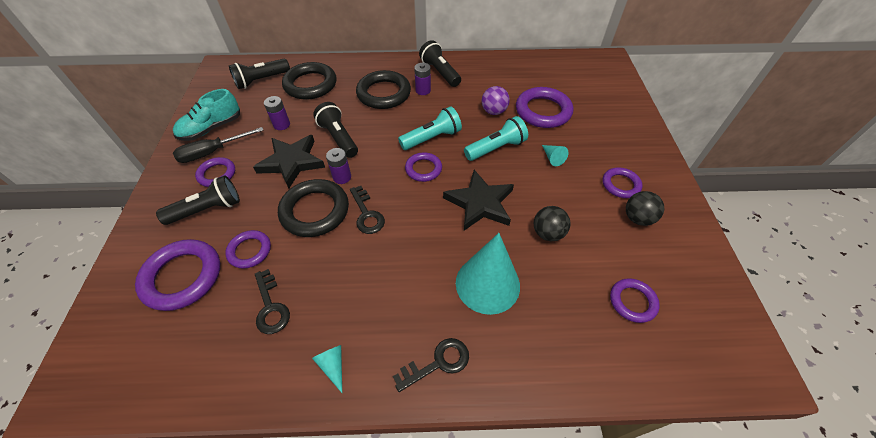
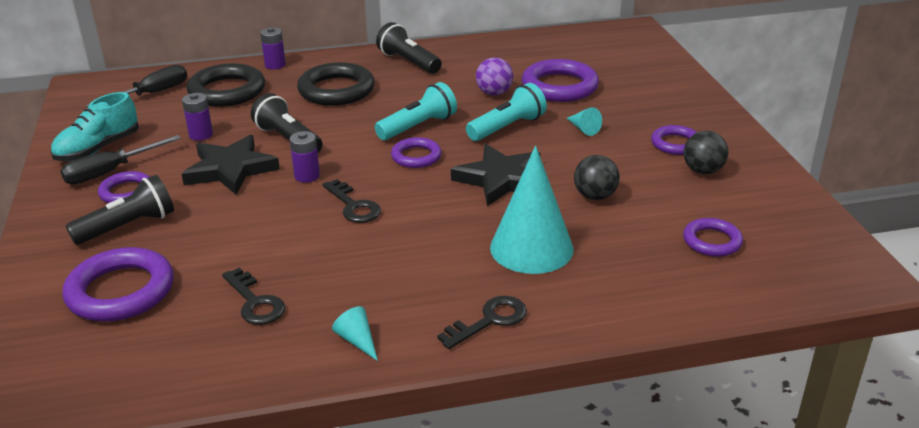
camera: 10 degrees left, 20 degrees down
(250, 251) = (205, 257): purple ring -> none
(261, 80) = (152, 94): black flashlight -> black screwdriver
(315, 211) = (281, 211): black ring -> none
(423, 90) = (390, 82): purple battery -> purple battery (275, 65)

